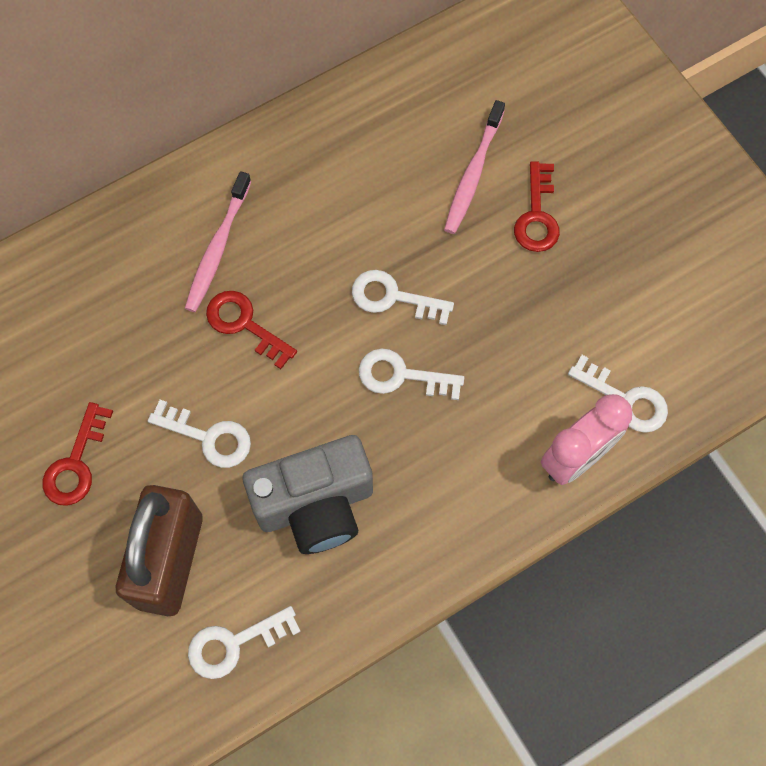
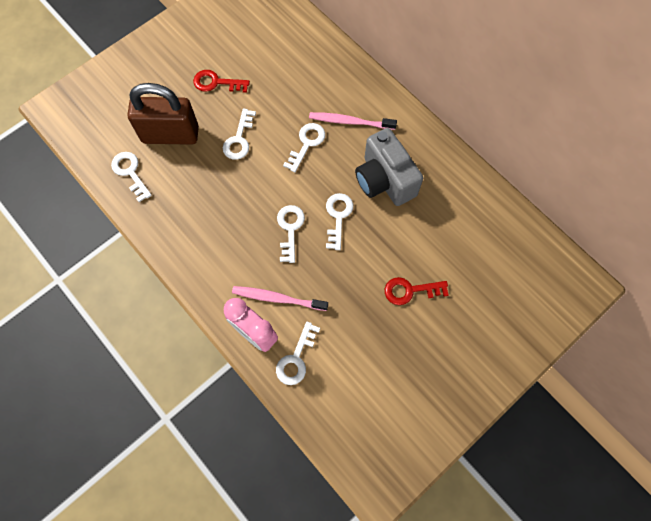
camera: 80 degrees right, 0 degrees up
(244, 324) = (306, 144): red key -> white key
(315, 505) = (208, 197): grey camera -> grey camera (384, 180)
(473, 174) = (430, 249): pink toothbrush -> pink toothbrush (277, 298)

